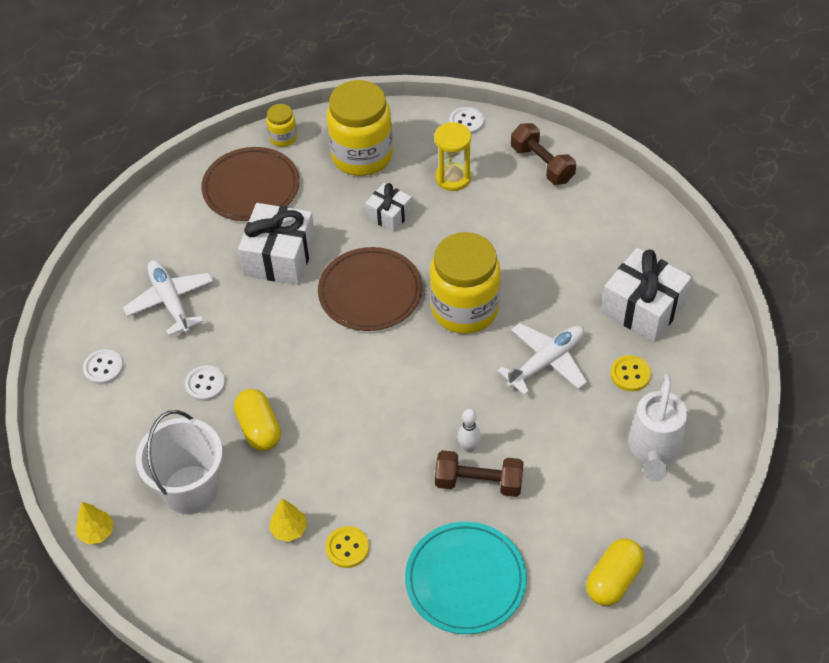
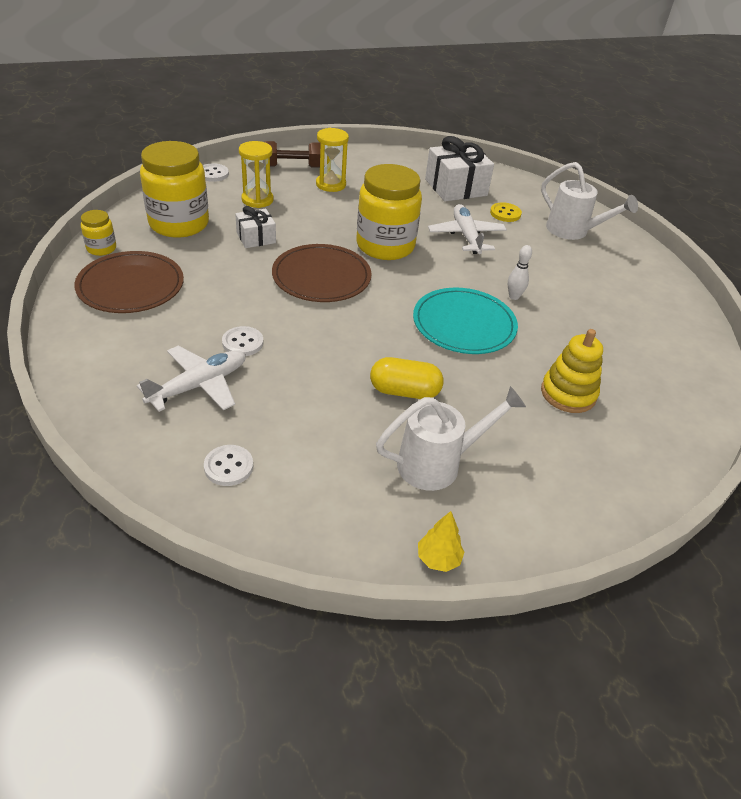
camera: 65 degrees left, 10 degrees down
(170, 301) = (199, 385): white plane -> white plane turned 135 degrees clockwise
(191, 489) = (437, 464): white bucket -> white watering can
(205, 384) = (323, 404): white button -> white button (243, 343)
(279, 257) = (229, 303): white gift -> none
(289, 529) = (528, 419): yellow tree -> none
(347, 548) = (568, 393): yellow button -> yellow stacking toy
(465, 580) = (633, 348): turquoise plate -> turquoise plate (464, 324)
(478, 482) = (549, 306): brown dumbbell -> none
(537, 210) = (331, 184): none -> yellow hourglass
(613, 580) = (667, 288): yellow capsule -> none

